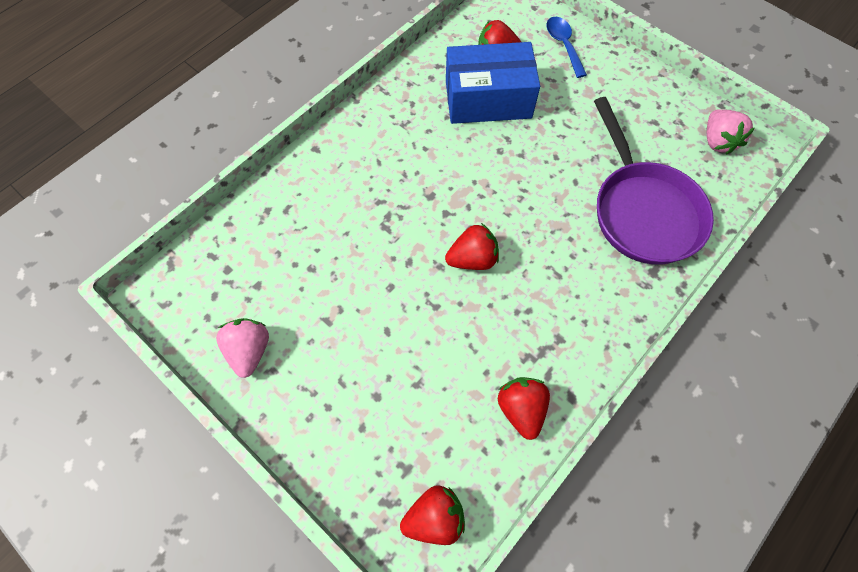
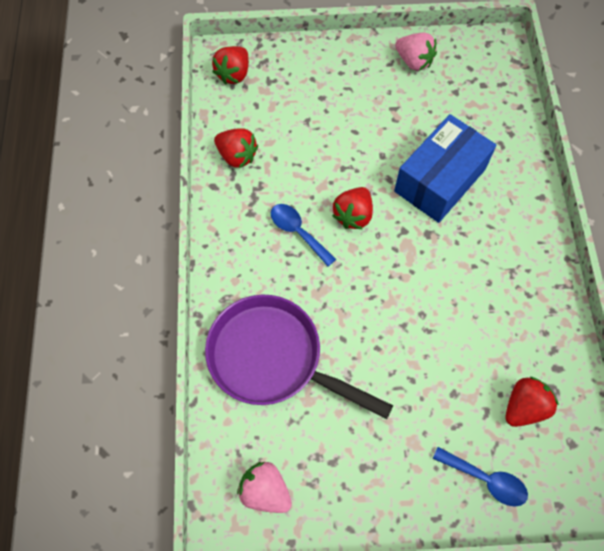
camera: 135 degrees right, 0 degrees up
(488, 99) = (480, 353): blue box -> blue box (439, 180)
(533, 285) = (298, 232): none -> blue spoon

